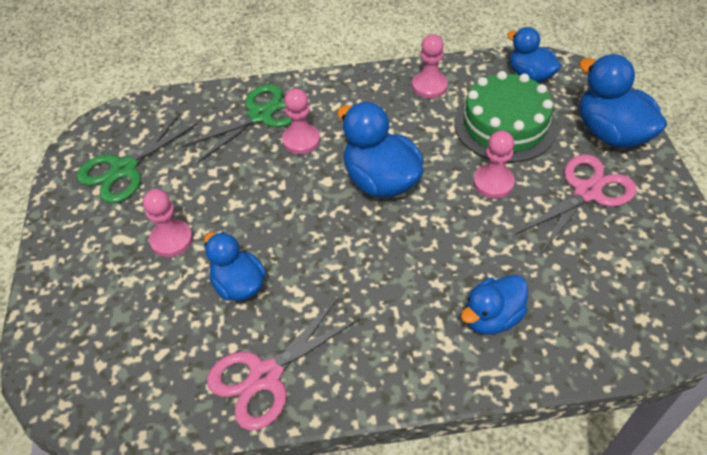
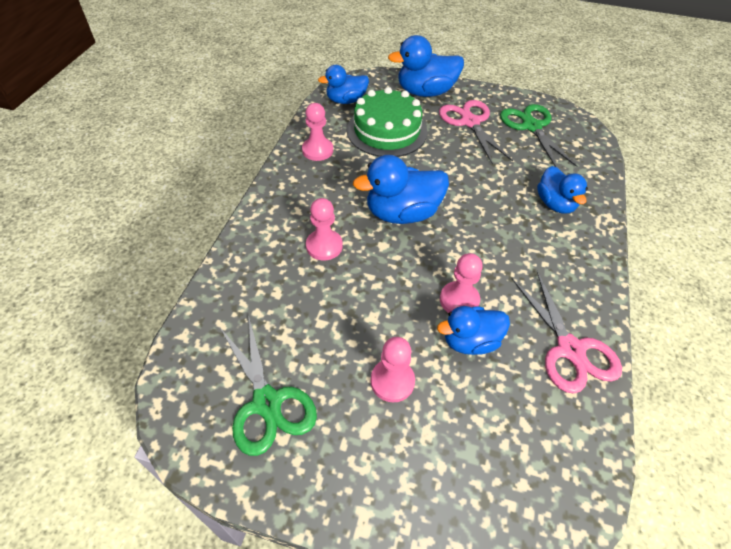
camera: 70 degrees left, 0 degrees up
(260, 115) = (270, 264): green scissors -> green scissors (531, 126)
(493, 183) = (438, 158): pink pawn -> pink pawn (459, 300)

